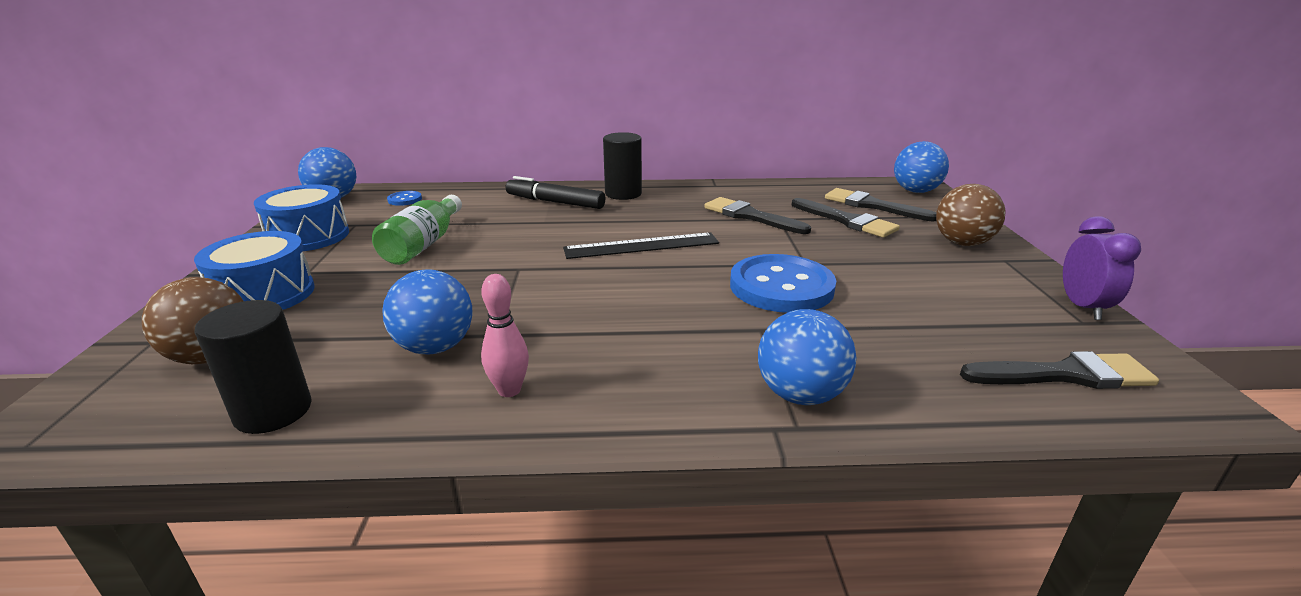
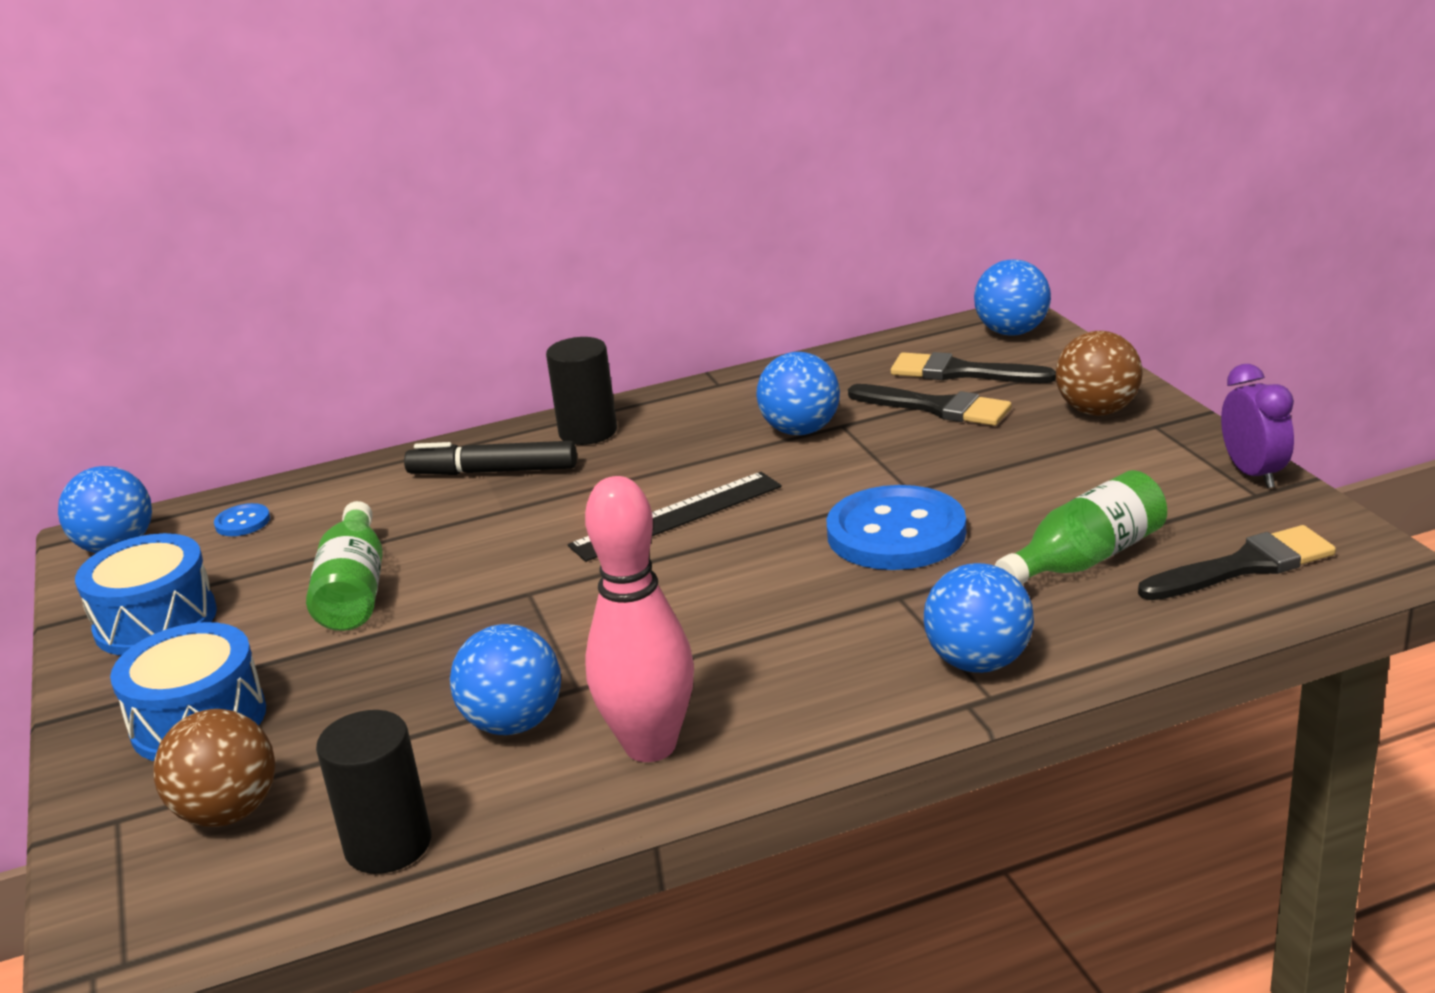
camera: 15 degrees left, 0 degrees up
(509, 390) = (650, 746): pink bowling pin -> pink bowling pin, size x1.91
(750, 216) = (800, 430): black brush -> blue ball
(922, 337) = (1086, 559): none -> green bottle

